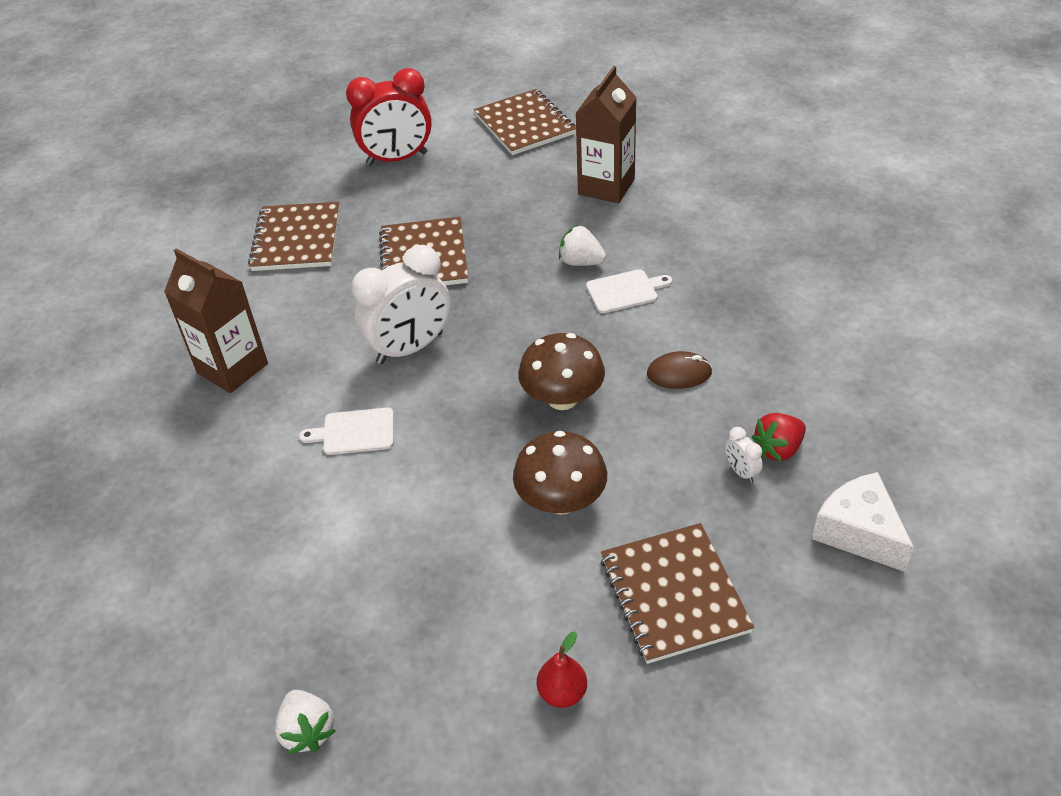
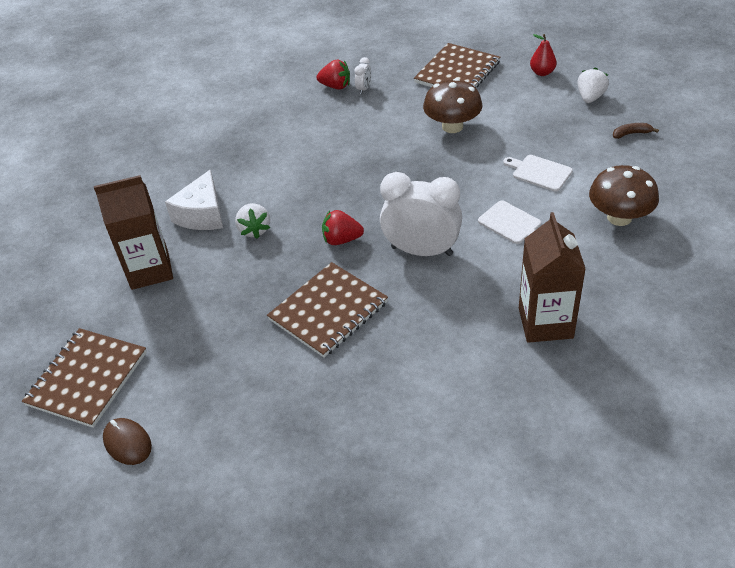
camera: 130 degrees left, 0 degrees up
(297, 239) = (387, 409): brown notebook -> none
(308, 731) = (662, 118): white strawberry -> white strawberry (590, 97)
(328, 665) = (631, 134): none -> brown banana
(397, 159) = (213, 433): red clock -> none
(494, 307) = (341, 240): none -> red strawberry
(562, 398) = (385, 165): brown mushroom -> brown mushroom (619, 217)
(625, 291) = (265, 195): white cutting board -> white cutting board (539, 172)
(679, 373) = (317, 138): brown mouse -> brown mouse (127, 443)
(858, 532) = (360, 48): white cheese -> white cheese (202, 214)

